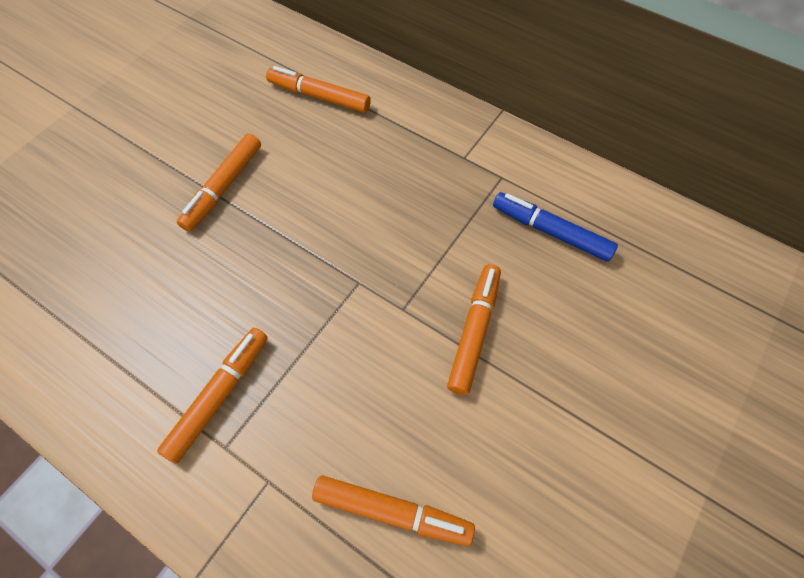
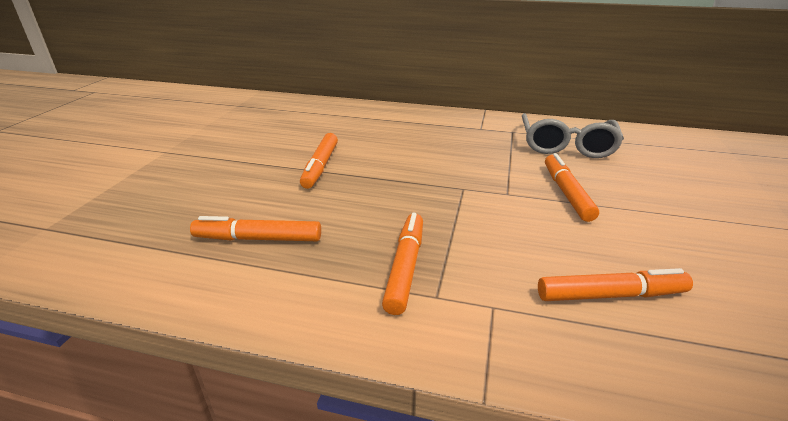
camera: 20 degrees left, 30 degrees down
(319, 96) = (360, 121): orange marker -> orange marker (258, 239)
(551, 232) = (566, 145): blue marker -> grey glasses

